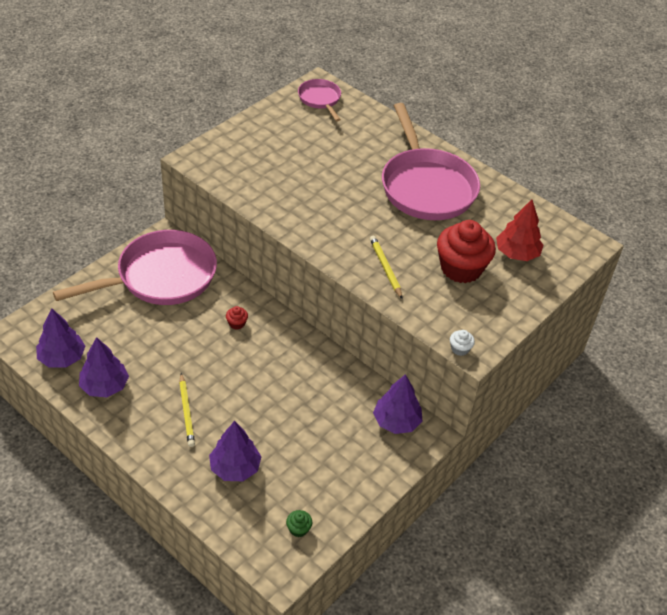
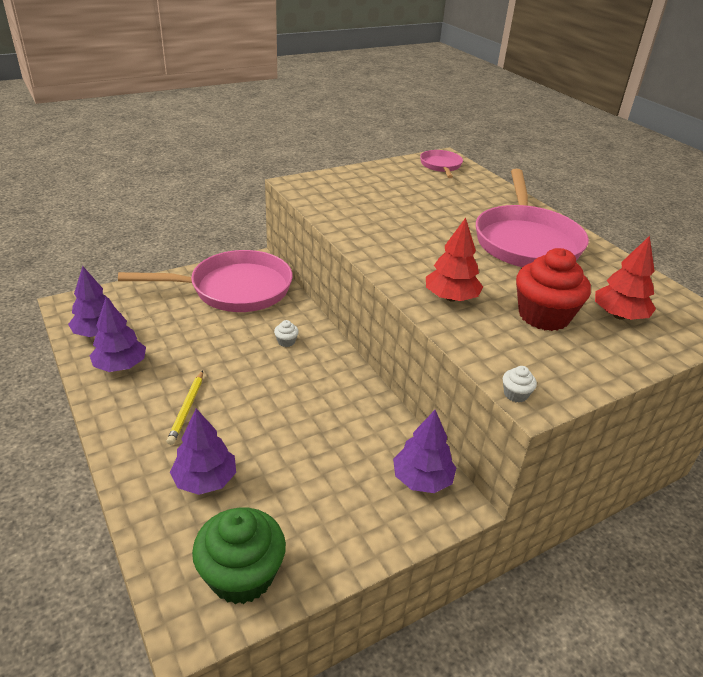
camera: 20 degrees right, 10 degrees down
(237, 323) = (286, 341): red cupcake -> white cupcake
(298, 529) = (242, 575): green cupcake -> green cupcake, size x2.49
(385, 268) = (451, 298): yellow pencil -> red tree

